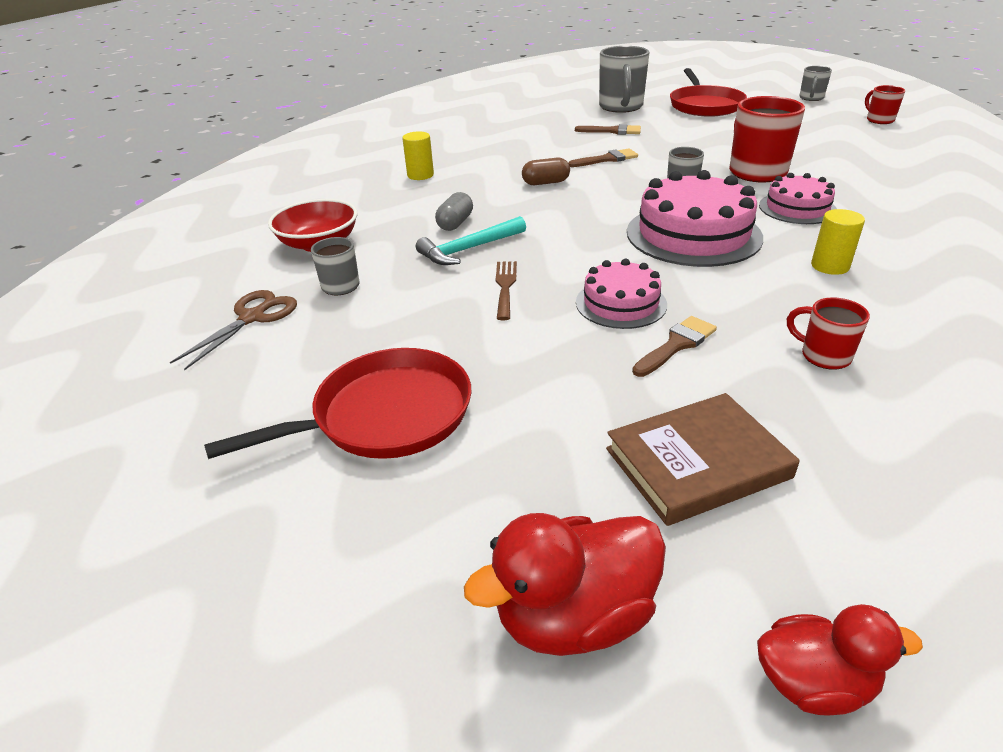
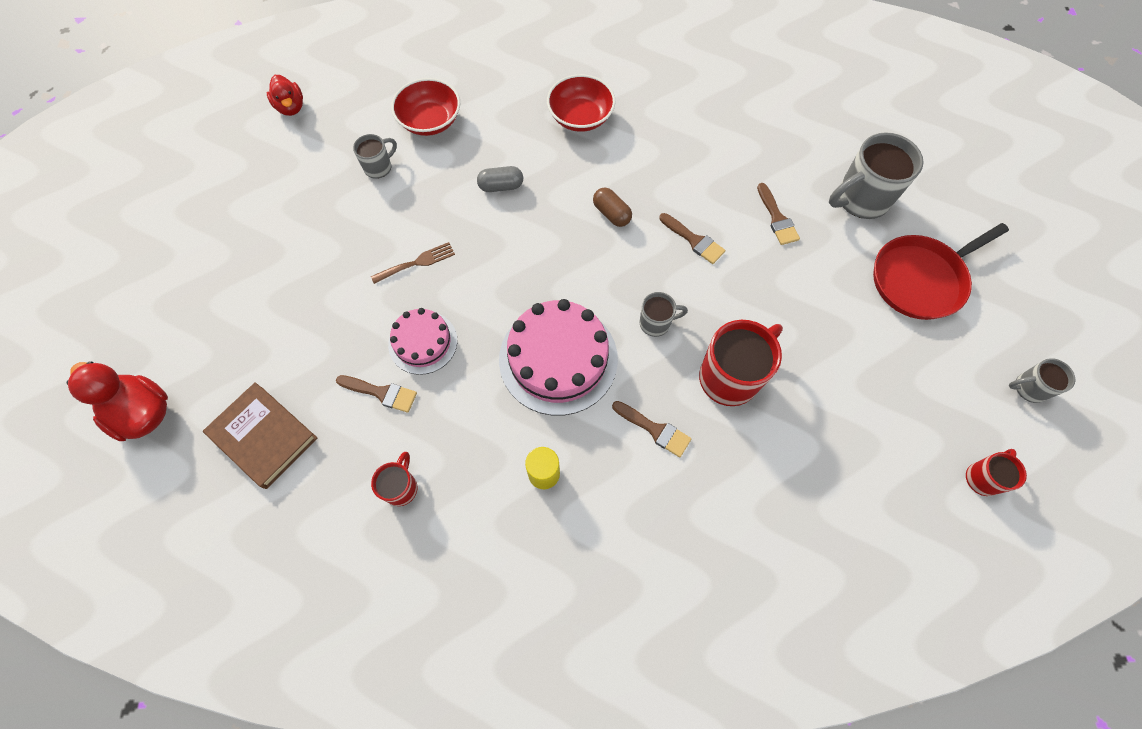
camera: 60 degrees right, 30 degrees up
(252, 318) = (323, 145): brown scissors -> none
(385, 415) = (254, 267): red pan -> none
(420, 175) = (580, 117): yellow cylinder -> red bowl
(469, 249) = (462, 215): turquoise hammer -> none
(797, 208) = (655, 429): pink cake -> brown brush
(813, 683) = (133, 519): red duck -> red duck (291, 107)

